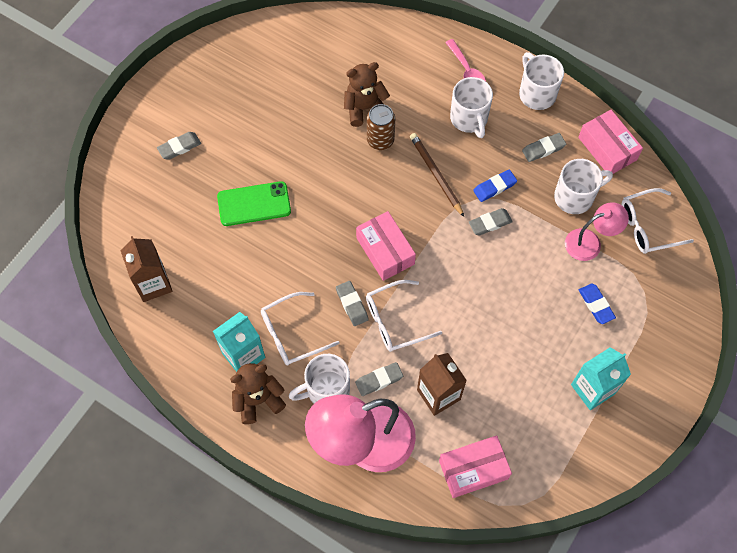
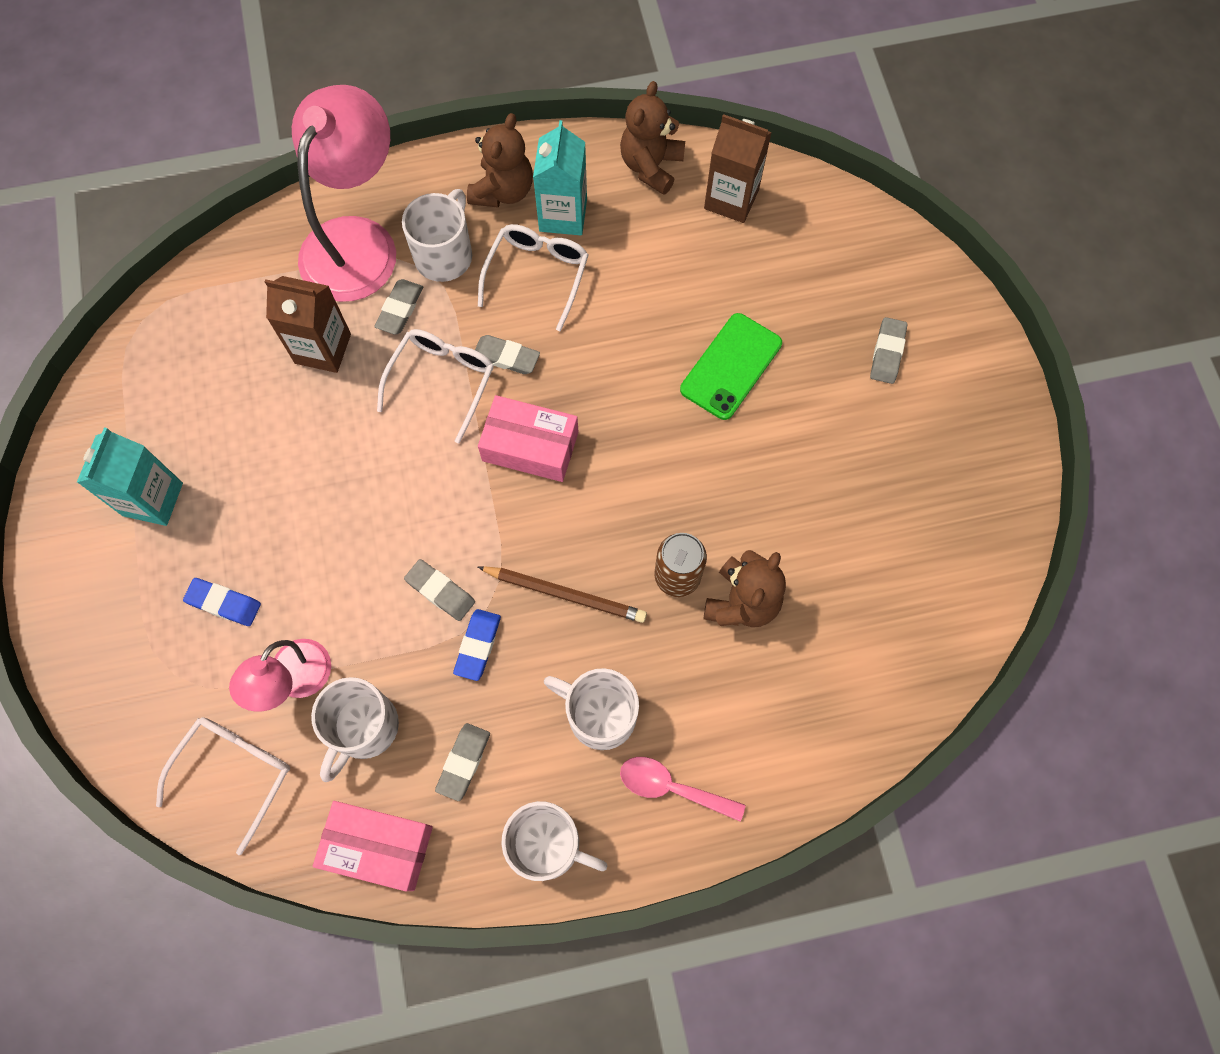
camera: 135 degrees right, 5 degrees up
(169, 340) = (651, 166): none -> brown teddy bear
(473, 470) = (221, 310): pink box -> none
(490, 223) = (440, 591): grey eraser -> grey eraser turned 75 degrees counterclockwise

